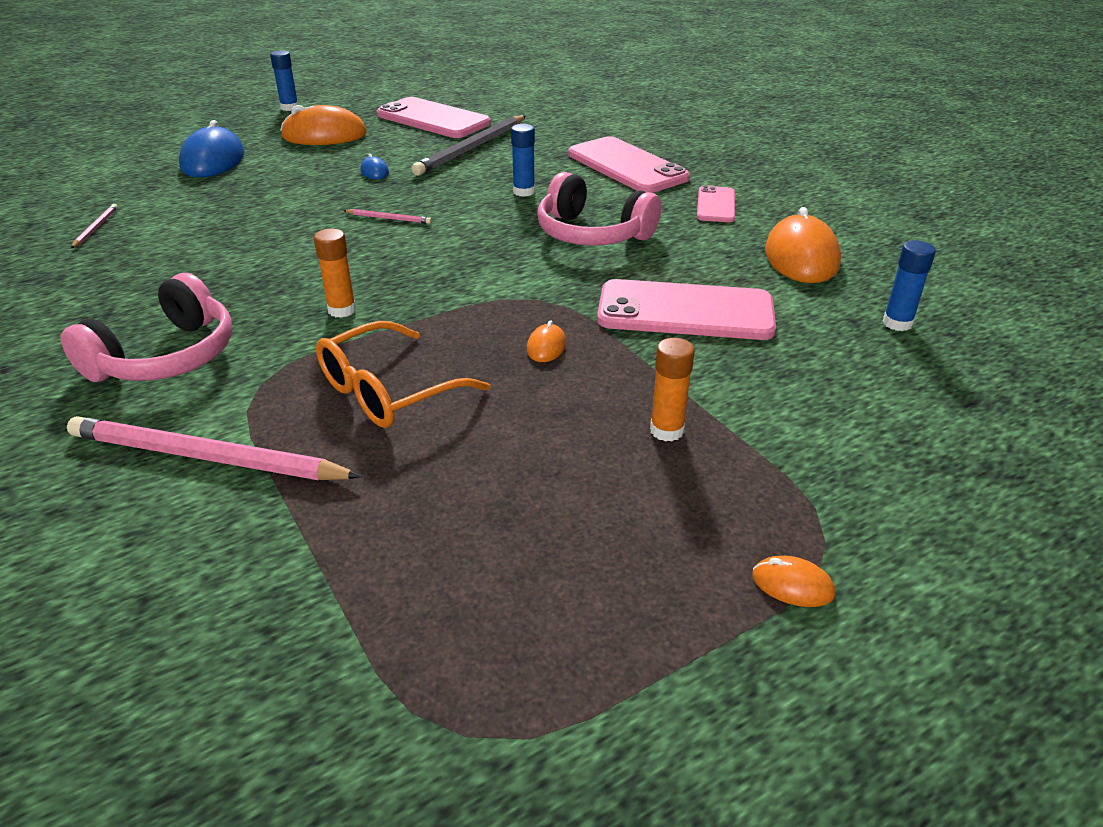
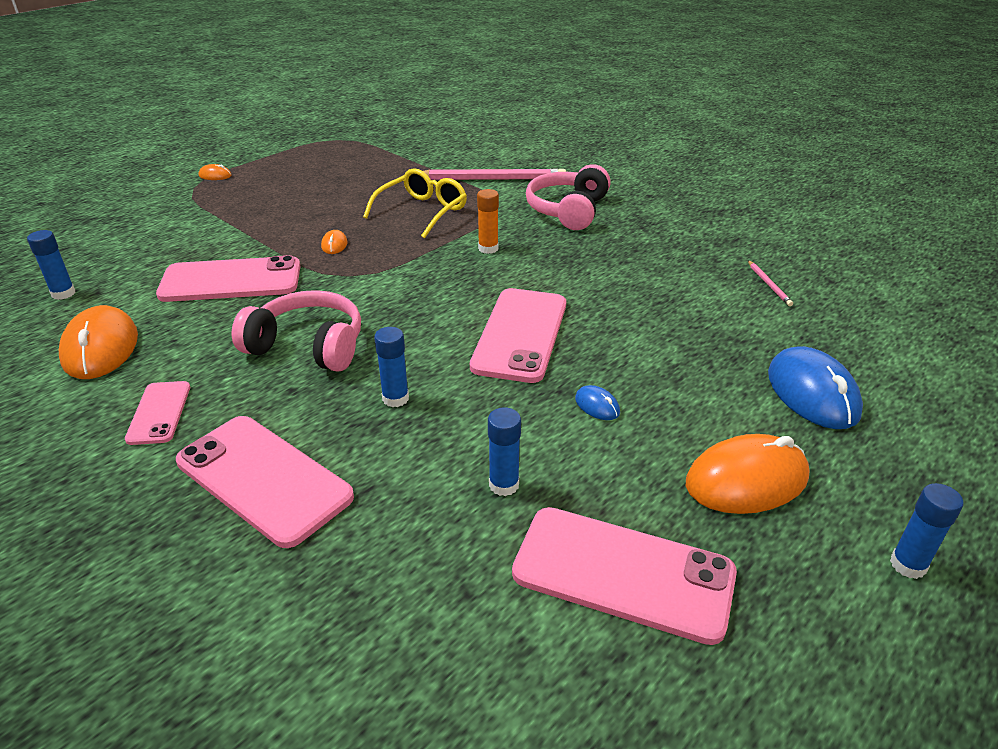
camera: 165 degrees right, 0 degrees up
(388, 391) = (422, 211): orange glasses -> yellow glasses
(389, 218) = (520, 335): pink pencil -> pink phone
(472, 148) = (504, 485): grey pencil -> blue glue stick
(667, 430) = (259, 214): orange glue stick -> none

